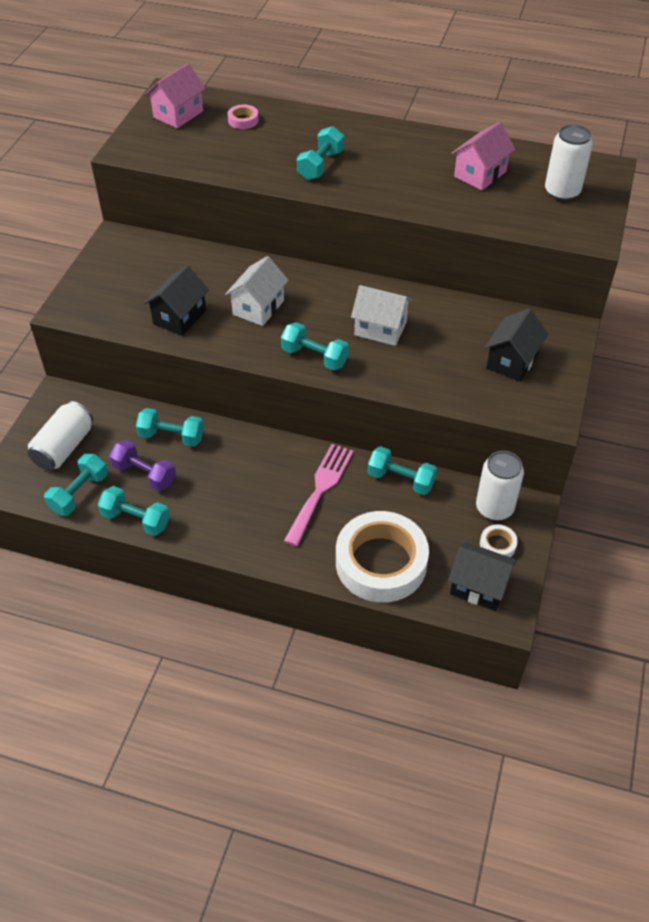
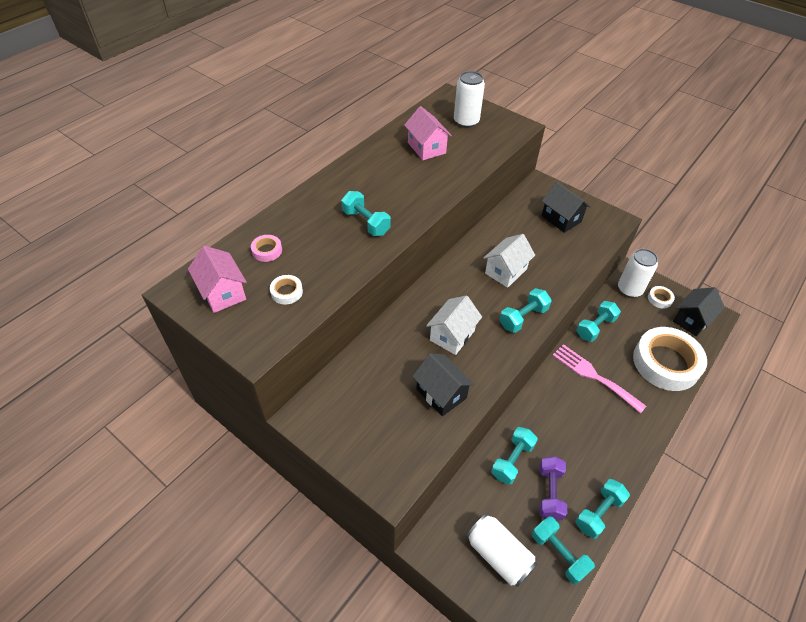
camera: 70 degrees left, 0 degrees up
(144, 474) = (549, 493): purple dumbbell -> purple dumbbell turned 45 degrees counterclockwise
(198, 146) = (286, 292): none -> white tape
(258, 307) = (452, 335): white house -> white house turned 75 degrees clockwise

